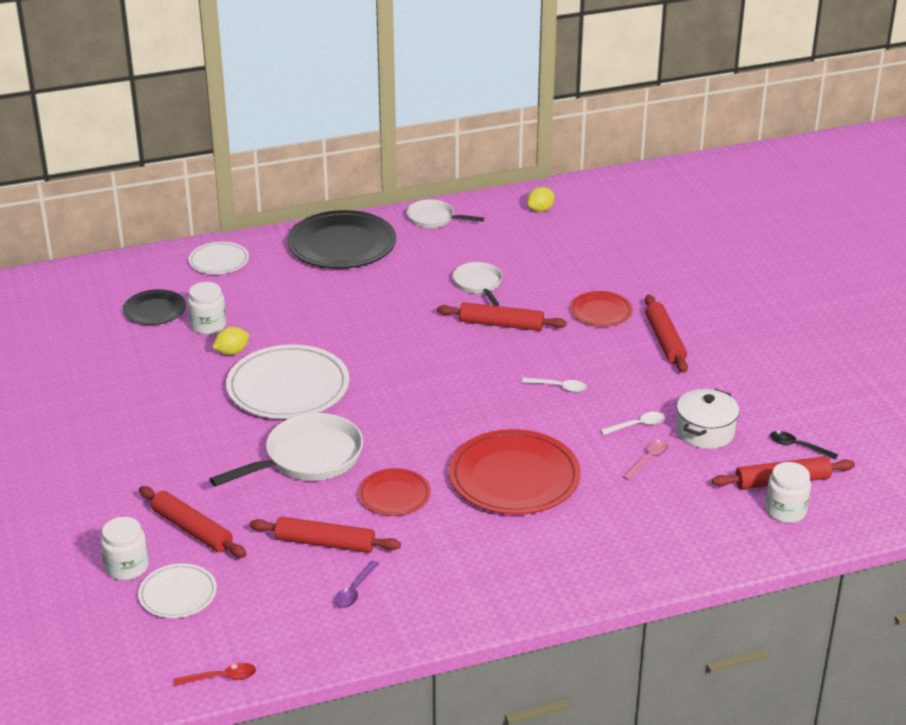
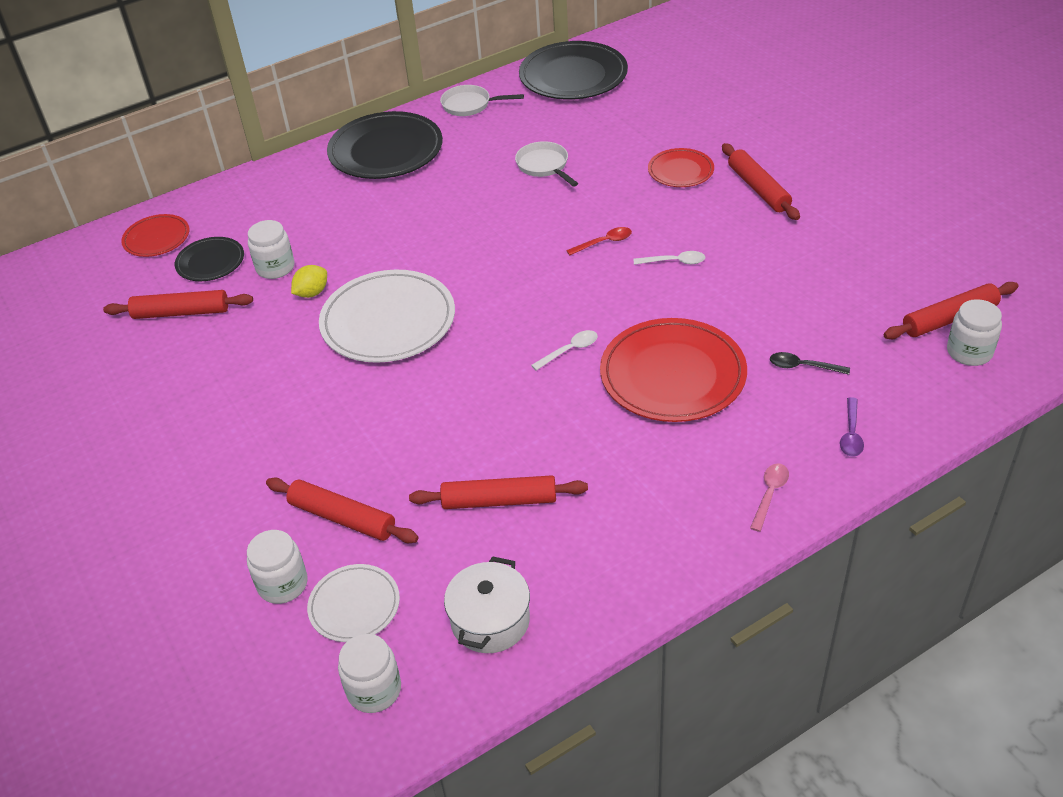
camera: 10 degrees left, 10 degrees up
(171, 655) = (374, 690): none -> white jar
(219, 261) = (261, 193): white plate -> none
(221, 678) = (444, 706): red spoon -> red spoon (604, 242)
(308, 458) = (441, 400): white pan -> none
(354, 591) = (555, 553): purple spoon -> purple spoon (851, 434)
(394, 495) = (553, 424): red plate -> red plate (156, 238)
(501, 324) = (585, 204): red rolling pin -> red rolling pin (181, 313)
(540, 210) = (573, 76): yellow lemon -> black plate
(637, 425) = (773, 287): white spoon -> white spoon (569, 350)
(648, 459) = (802, 324): pink spoon -> pink spoon (769, 494)
(705, 431) = (845, 280): white pot -> white pot (490, 620)
(798, 446) = (945, 276): black spoon -> black spoon (803, 366)

